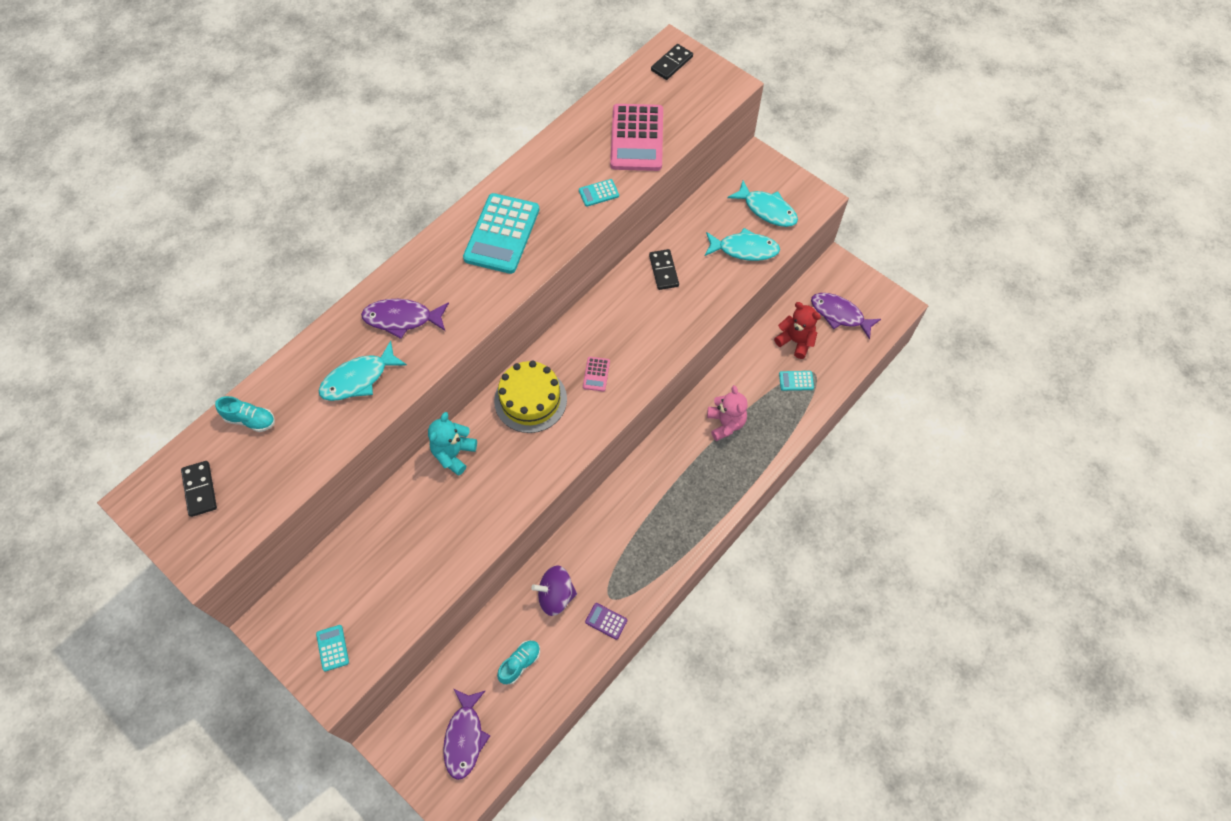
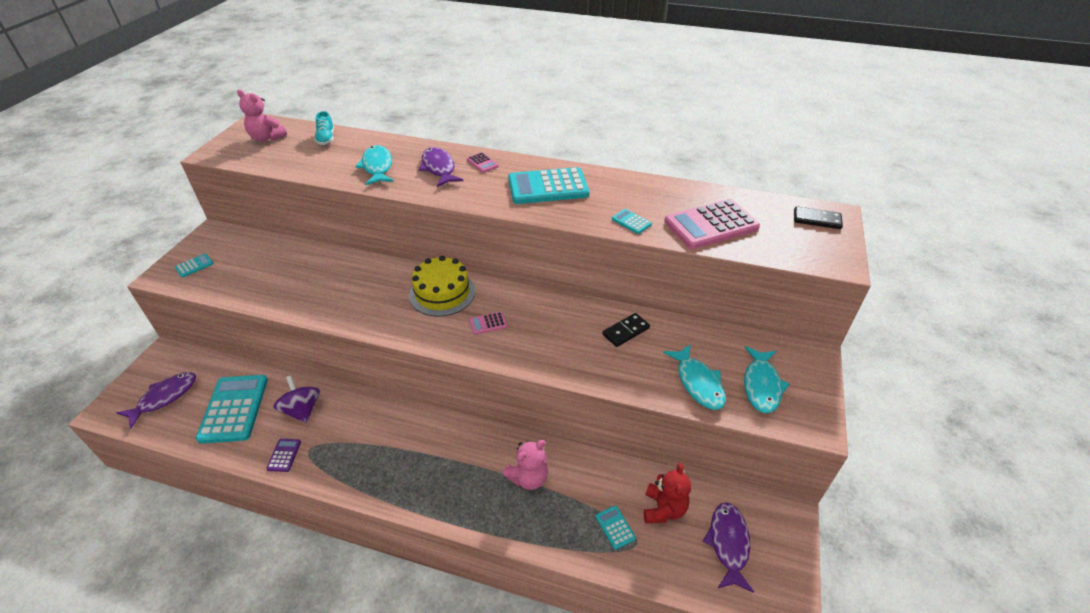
camera: 65 degrees right, 20 degrees down
(200, 489) = (267, 138): black domino -> pink teddy bear
(358, 379) = (377, 167): turquoise fish -> turquoise fish turned 45 degrees clockwise
(418, 275) = (482, 163): none -> pink calculator
(454, 454) = (374, 269): turquoise teddy bear -> none
(465, 737) = (164, 397): purple fish -> purple fish turned 150 degrees clockwise
(520, 663) = (234, 409): turquoise shoe -> turquoise calculator

